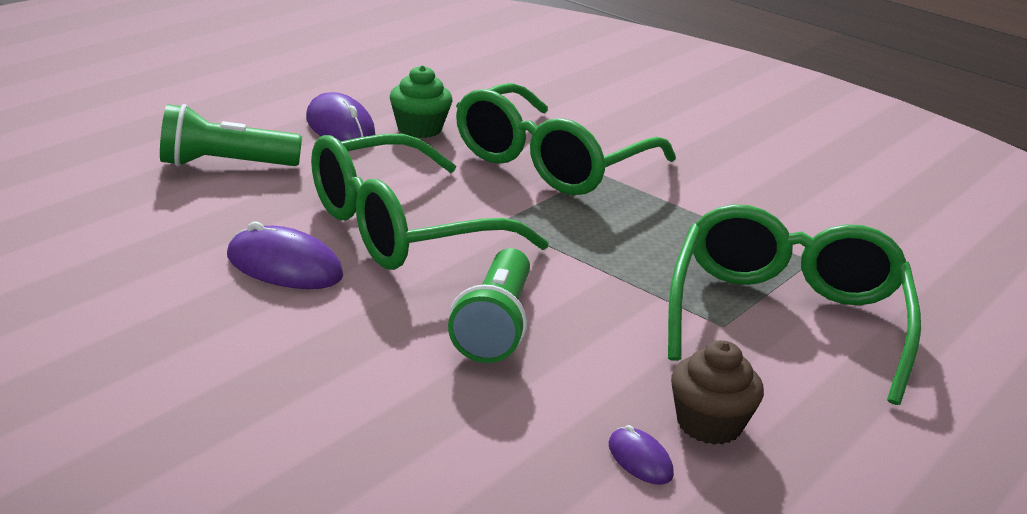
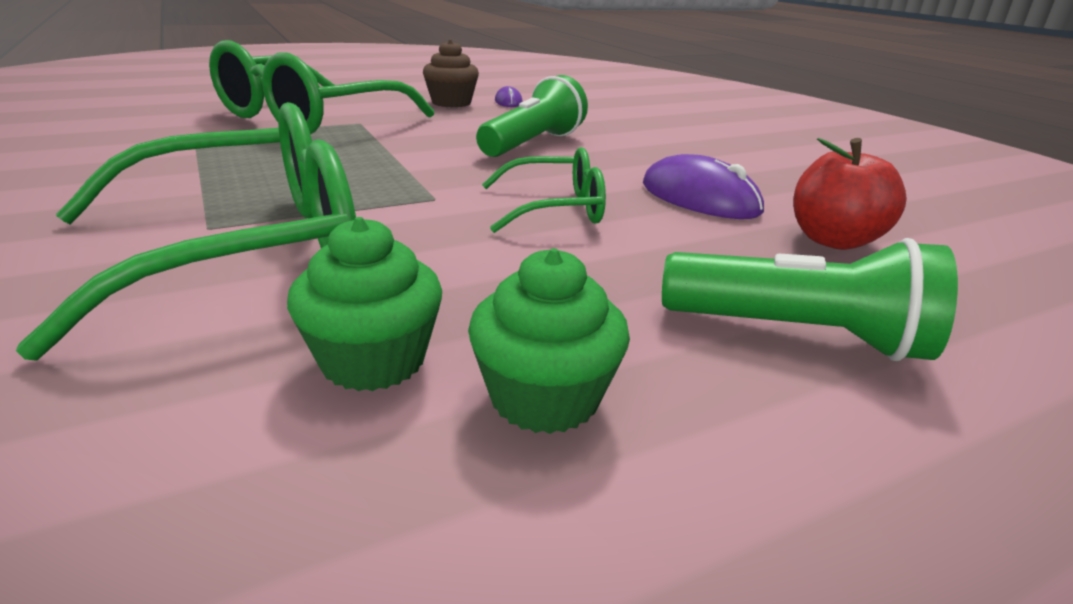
camera: 155 degrees left, 0 degrees up
(173, 236) = (833, 240): none -> red apple
(340, 127) = (544, 398): purple mouse -> green cupcake
(402, 228) = (554, 209): green glasses -> green glasses, size x0.51

